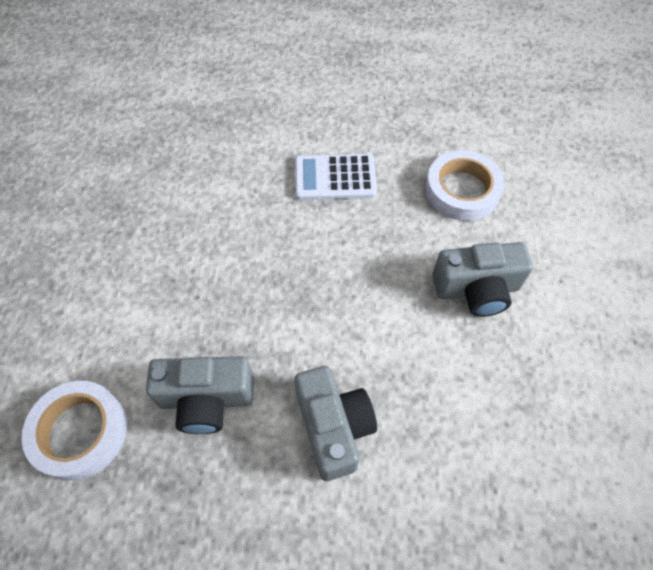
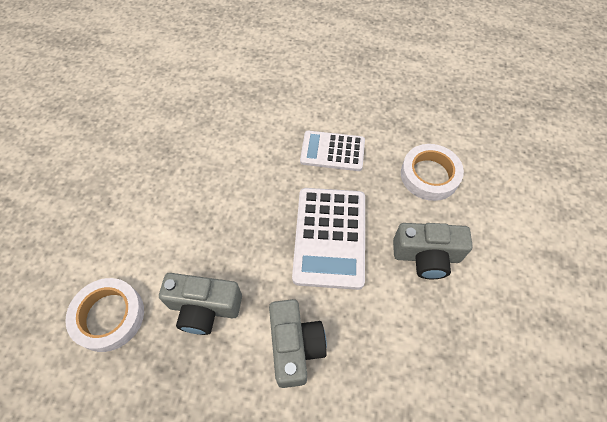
camera: 10 degrees right, 0 degrees up
(352, 285) = (330, 237): none -> white calculator

